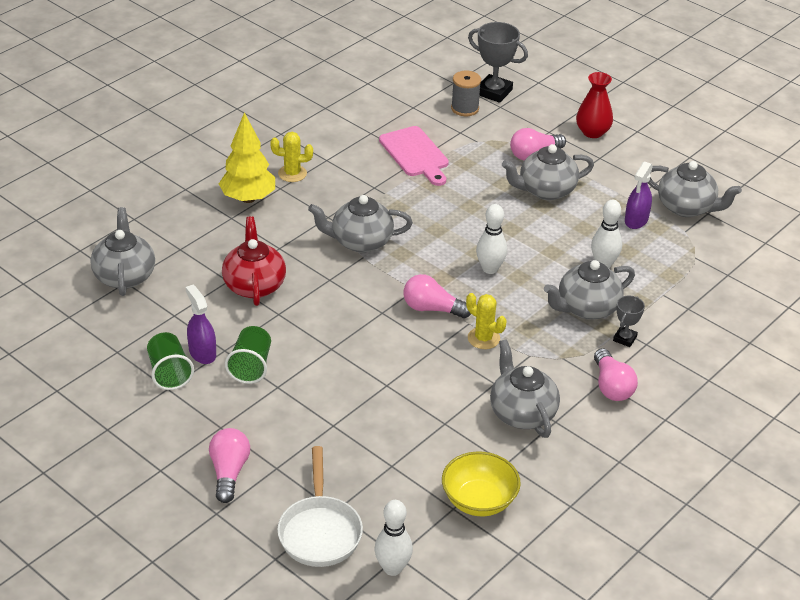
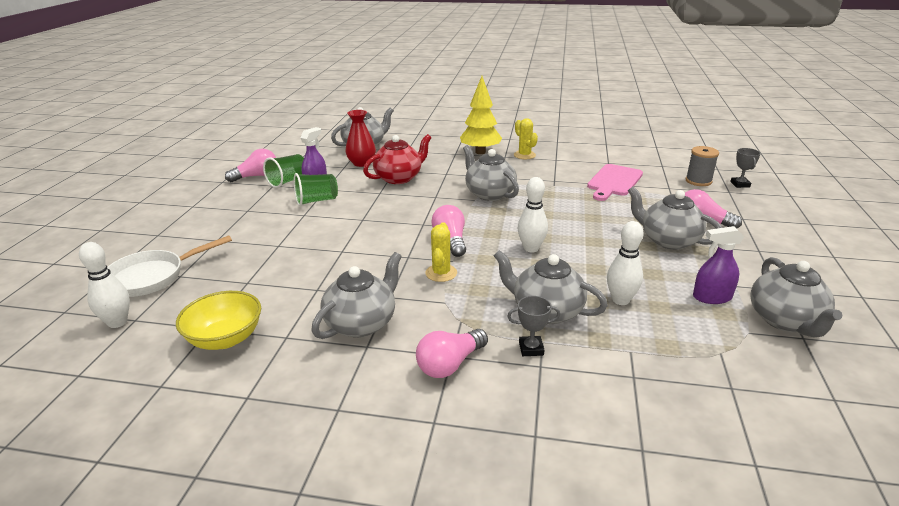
camera: 60 degrees right, 10 degrees down
(229, 472) = (202, 226): pink light bulb -> pink light bulb (256, 176)
(494, 92) = (740, 184): grey trophy -> grey trophy, size x0.55
(592, 132) = (784, 236): red vase -> red vase (361, 163)

